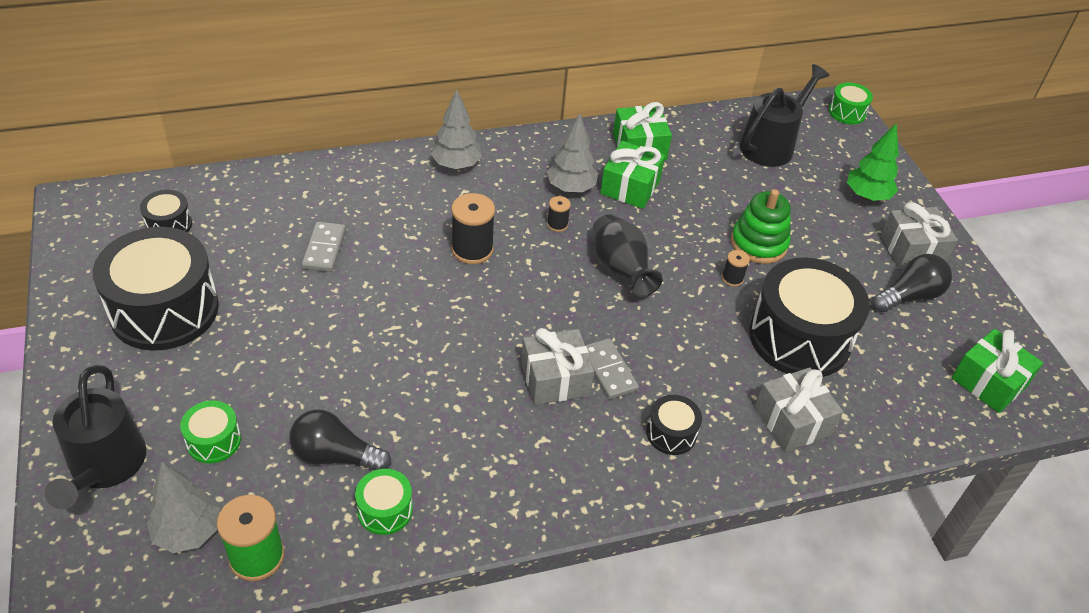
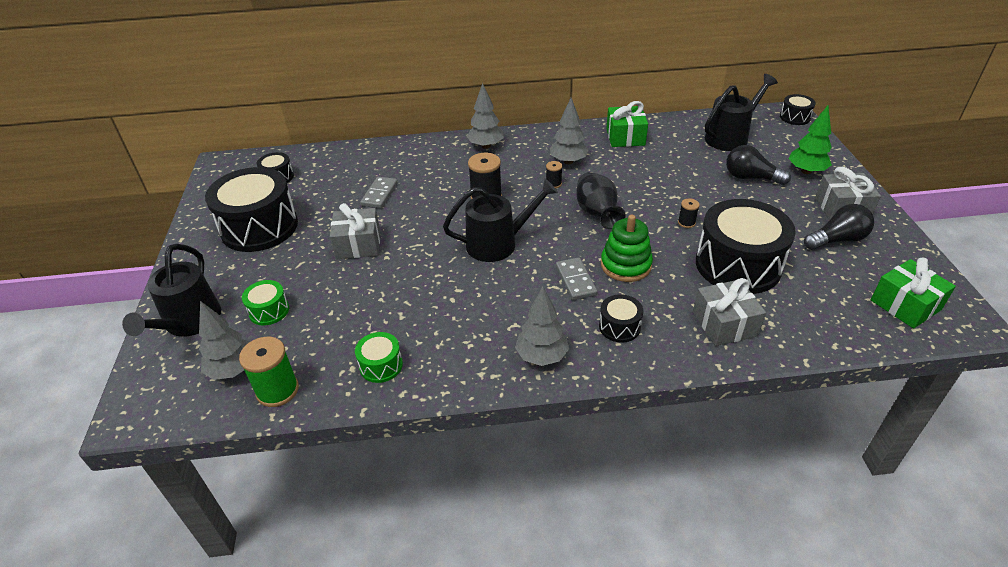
camera: 15 degrees right, 5 degrees down
(335, 456) = (353, 326): black light bulb -> black light bulb (750, 178)
(500, 321) = (498, 243): none -> black watering can
(555, 379) = (532, 284): grey gift -> grey gift (358, 244)
(584, 481) = (541, 356): none -> grey tree
(630, 187) = (614, 162): green gift -> none
(759, 243) = (711, 200): green stacking toy -> green stacking toy (625, 265)
(847, 112) = (795, 117): green drum -> black drum

